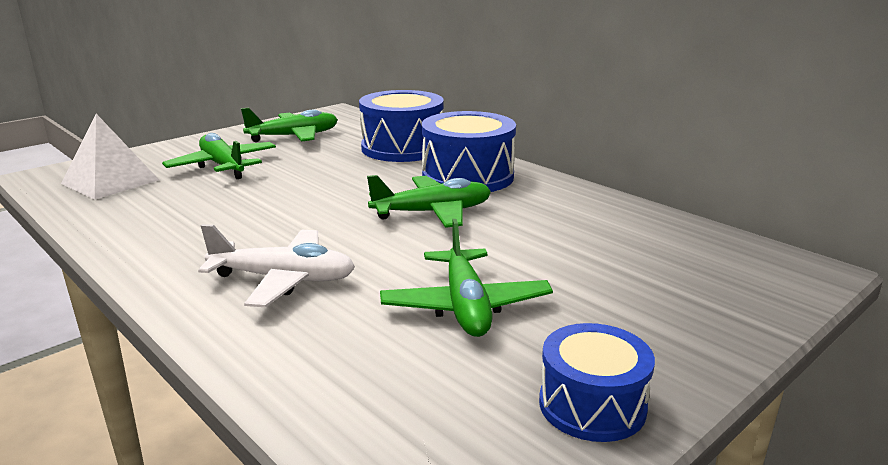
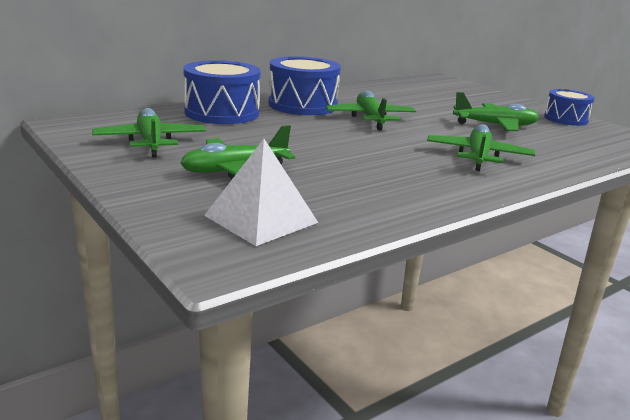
camera: 85 degrees left, 0 degrees up
(283, 279) = (478, 157): white plane -> green plane

